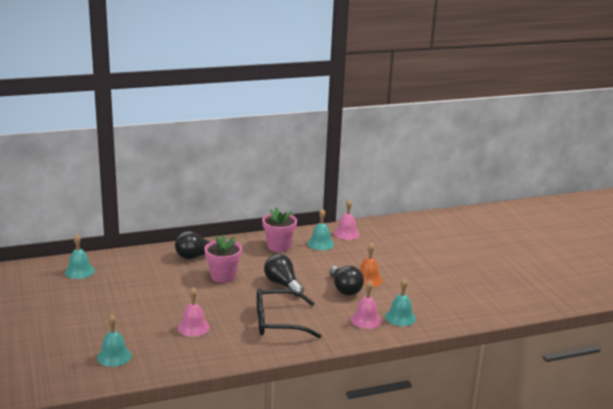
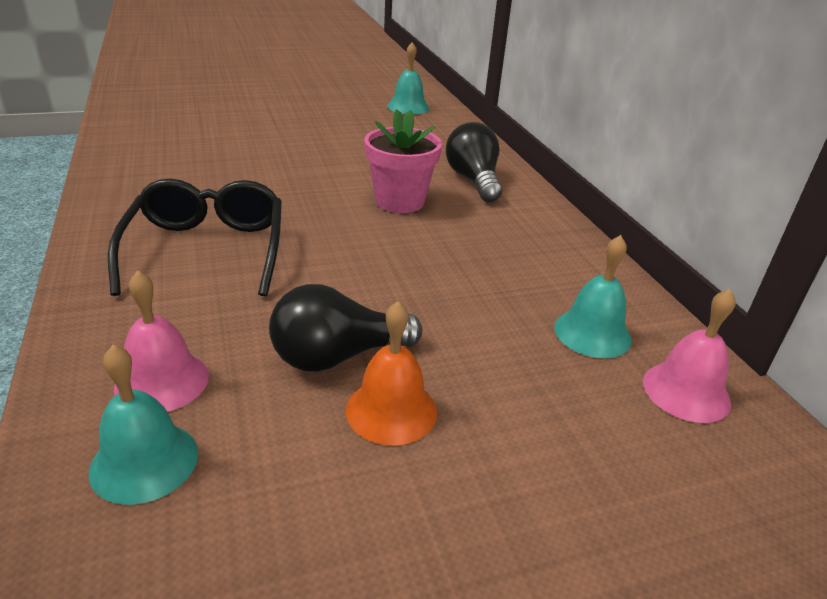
camera: 90 degrees right, 10 degrees up
(114, 356) = (170, 125): turquoise bell -> none
(193, 327) = (223, 173): pink bell -> none
(278, 246) = (549, 267): pink flower pot -> none
(282, 284) = (366, 263): black light bulb -> none

